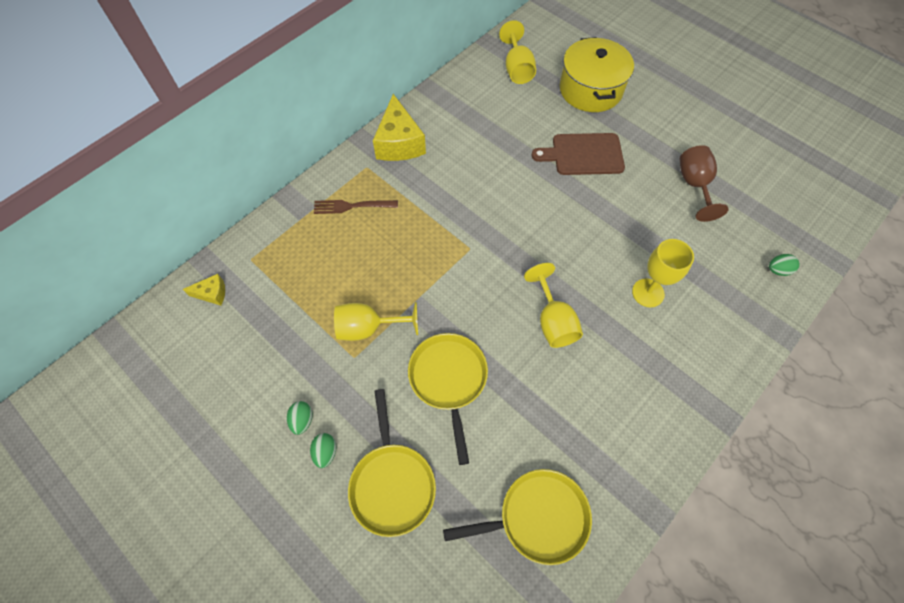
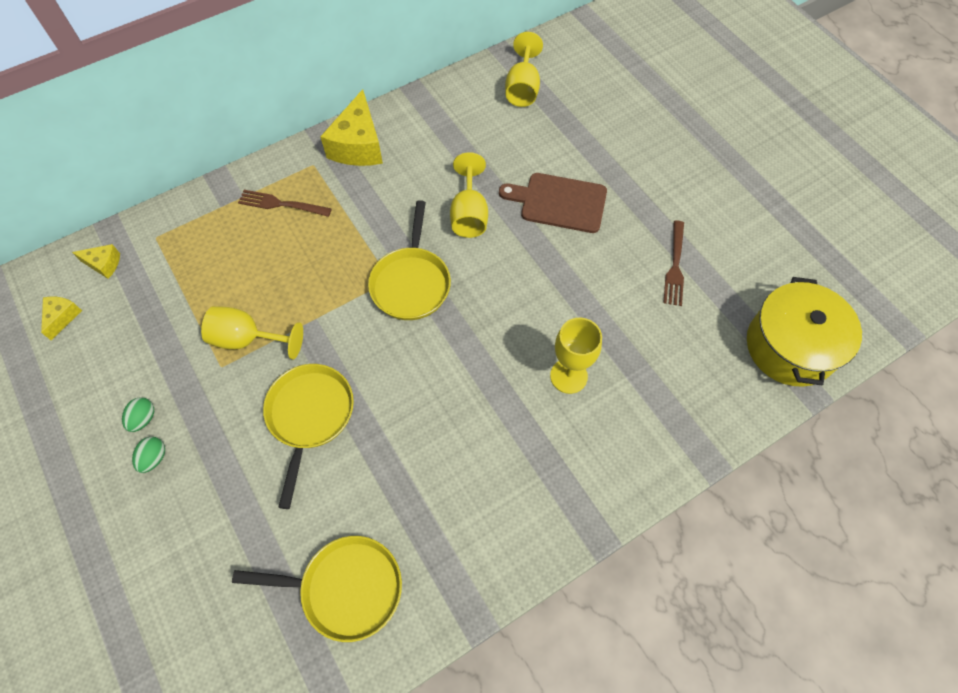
camera: 15 degrees right, 0 degrees up
(191, 349) = (62, 317): none -> yellow cheese
(392, 483) = (208, 509): yellow pan -> yellow pan (411, 282)
(553, 321) = (448, 381): yellow goblet -> yellow goblet (469, 214)
(590, 89) = (598, 129): yellow pot -> yellow pot (790, 346)
(694, 185) = (675, 266): brown goblet -> brown fork
(777, 270) = (734, 387): green egg -> none

